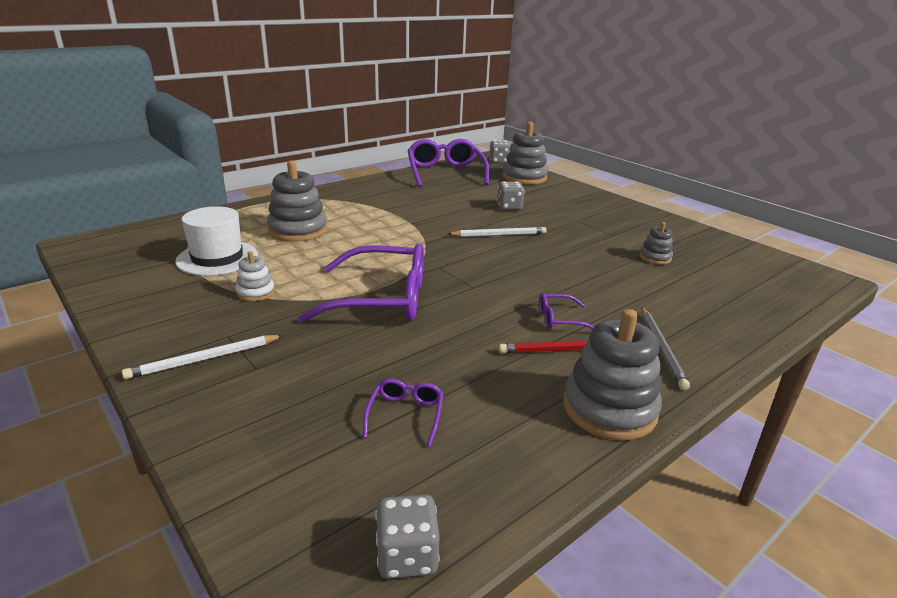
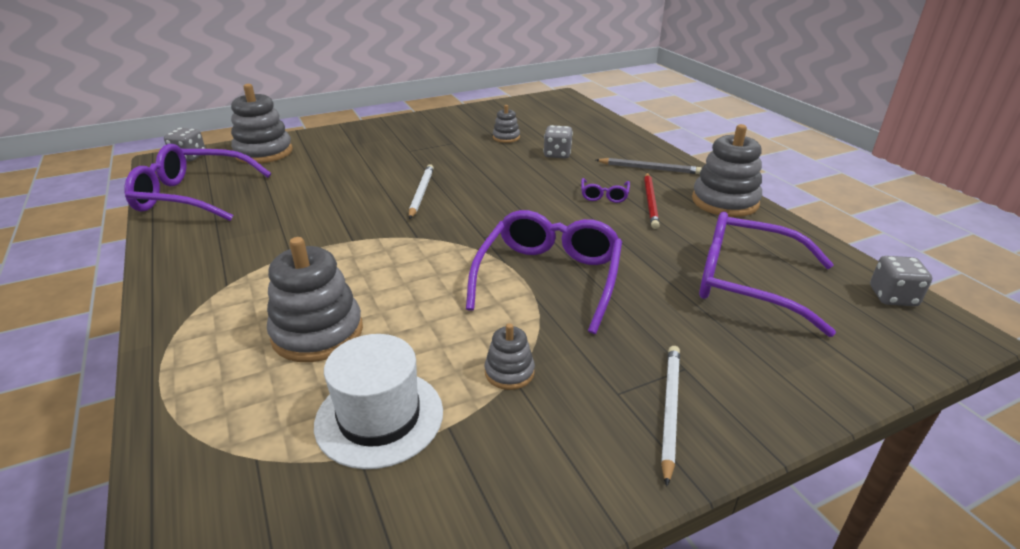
camera: 75 degrees left, 5 degrees up
(204, 359) = (669, 410): white pencil -> white pencil turned 150 degrees counterclockwise
(255, 292) = (509, 372): white stacking toy -> grey stacking toy
(405, 415) = (748, 283): purple glasses -> purple glasses, size x2.26
(509, 207) = (349, 175): grey dice -> grey dice (557, 154)

